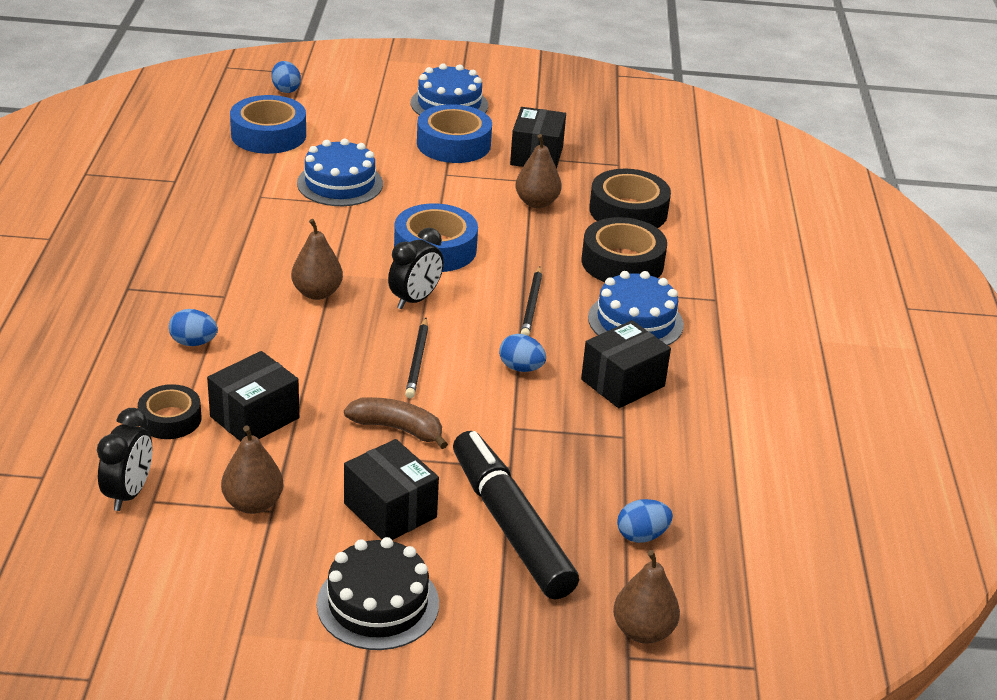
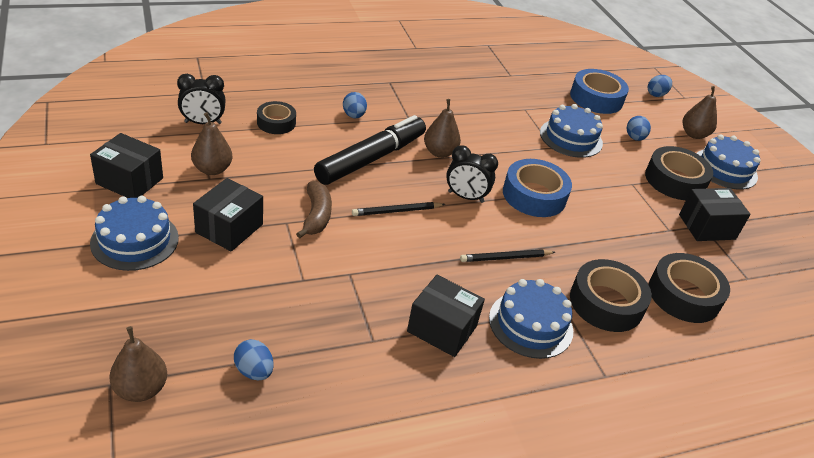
camera: 65 degrees right, 5 degrees up
(254, 417) = (295, 153): black box -> black box (129, 181)
(378, 603) = (135, 240): black cake -> blue cake
(453, 144) = (675, 180): blue tape -> black tape
(510, 526) = (236, 291): black marker -> black marker (371, 159)
(521, 368) = (422, 265): blue egg -> blue egg (634, 138)
(536, 203) = (642, 238): brown pear -> brown pear (694, 134)

